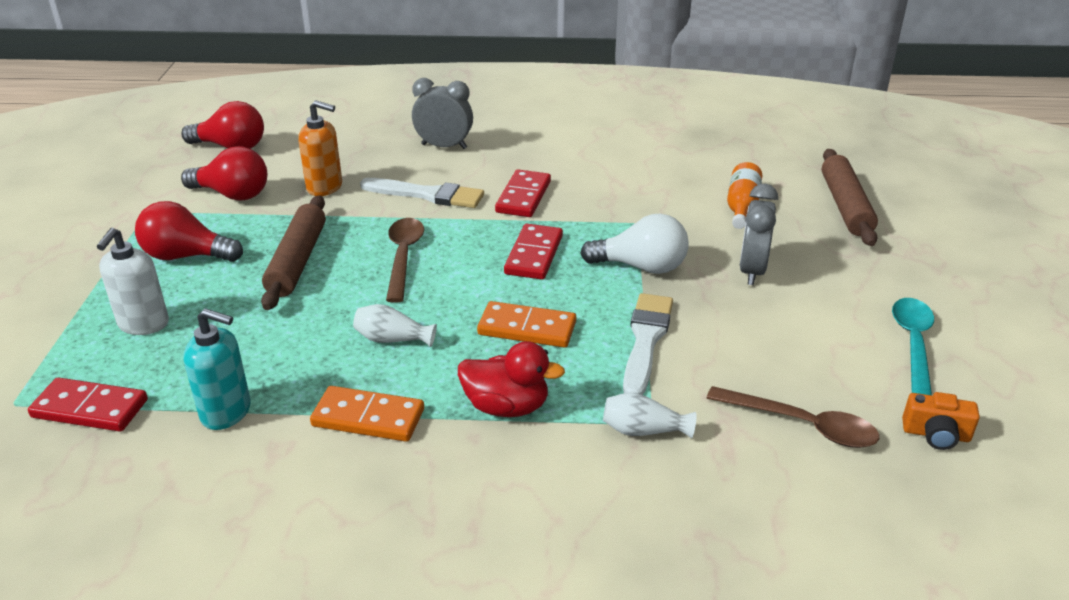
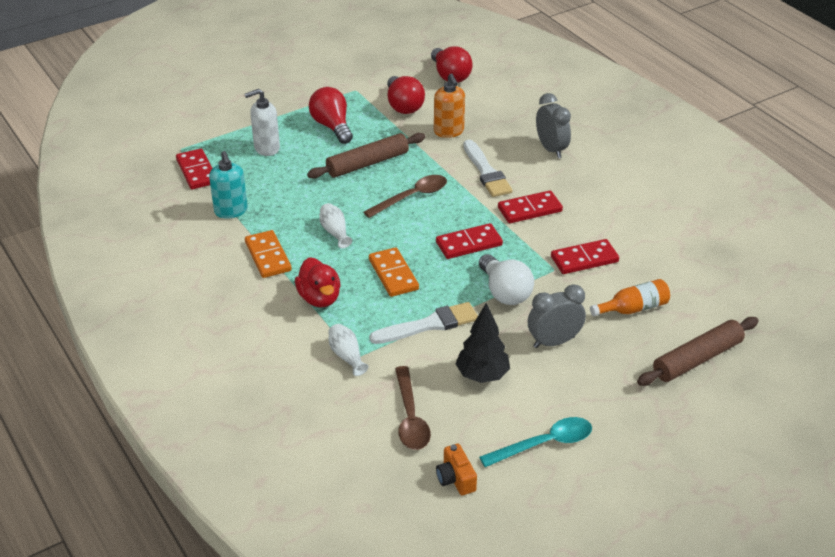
camera: 55 degrees right, 5 degrees up
(639, 200) = (584, 259): none -> red domino
(768, 339) = (482, 375): none -> black tree

